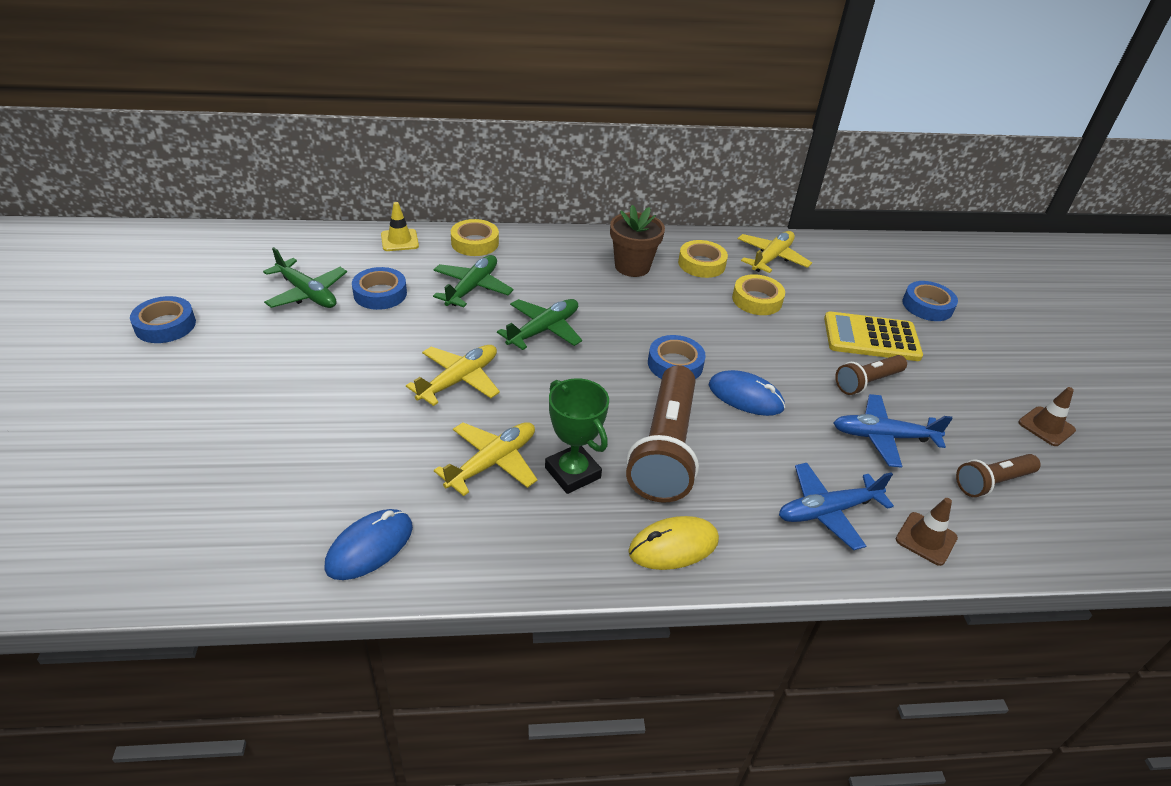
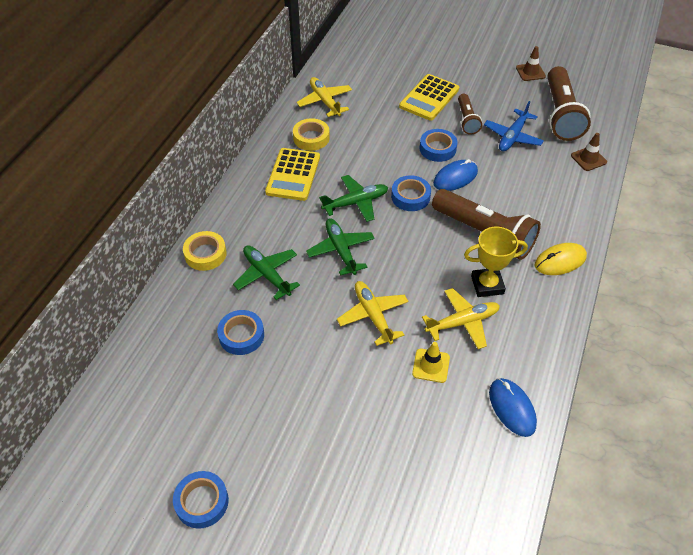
camera: 60 degrees left, 10 degrees up
(307, 293) = (212, 386): green plane -> green plane (356, 203)
(399, 240) = (170, 302): yellow traffic cone -> yellow traffic cone (431, 365)
(492, 462) = (462, 322): yellow plane -> yellow plane turned 90 degrees clockwise
(572, 473) = (487, 285): green trophy -> yellow trophy
(632, 267) = (293, 175): brown flower pot -> yellow calculator
(673, 546) = (560, 261): yellow mouse -> yellow mouse turned 60 degrees clockwise
(757, 300) = (366, 129): yellow tape -> none
(827, 511) = (557, 186): blue plane -> none
(927, 306) = (412, 59): blue tape -> blue tape (437, 149)
(992, 482) = (561, 114): brown flashlight -> brown flashlight, size x1.84

